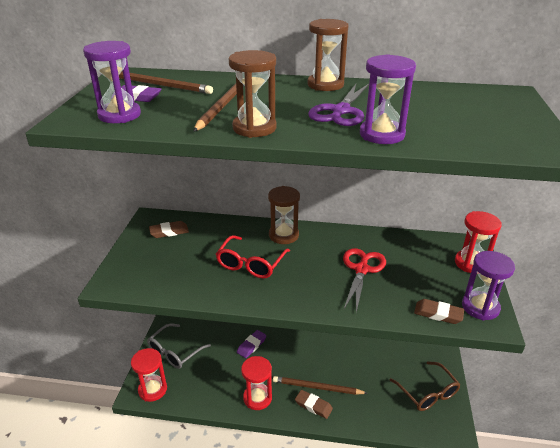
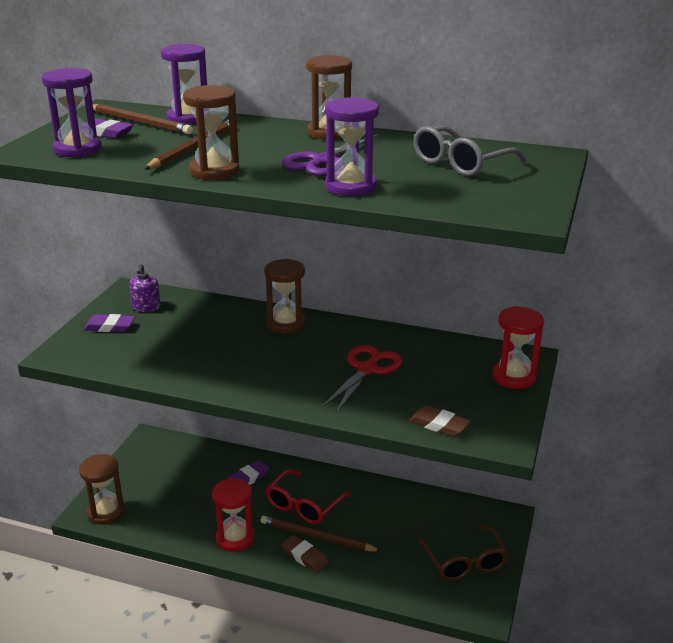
camera: 10 degrees right, 5 degrees down
(145, 253) = (110, 327): none -> purple eraser
(152, 389) = (106, 512): red hourglass -> brown hourglass
(169, 232) = (146, 307): brown eraser -> purple soap dispenser
(174, 352) = (145, 474): grey glasses -> grey glasses (460, 163)
(250, 264) = (231, 350): red glasses -> red glasses (304, 505)
(480, 307) = (497, 424): purple hourglass -> purple hourglass (188, 118)

